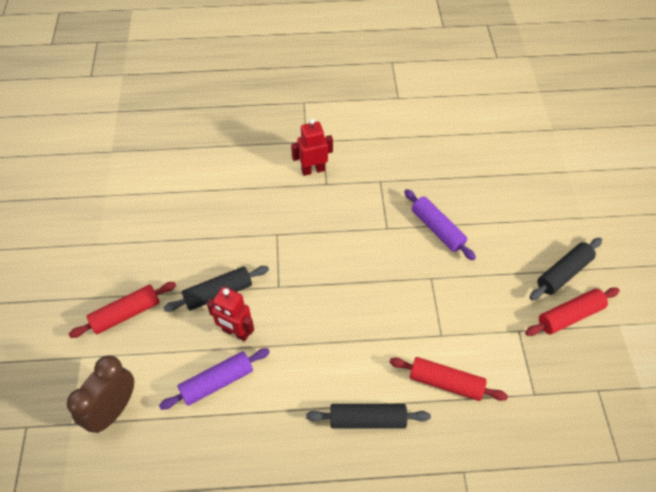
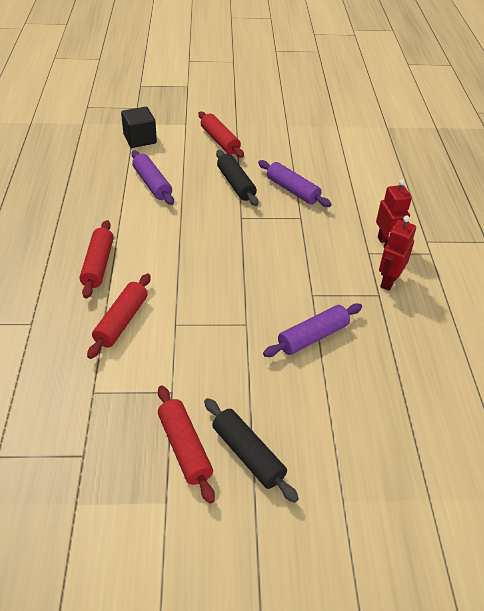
camera: 90 degrees right, 10 degrees down
(113, 410) = (140, 139): brown clock -> black cube
(230, 240) = (292, 190): none -> purple rolling pin
(235, 332) = (196, 193): red robot -> red robot (389, 281)
(367, 420) = (98, 265): black rolling pin -> red rolling pin

